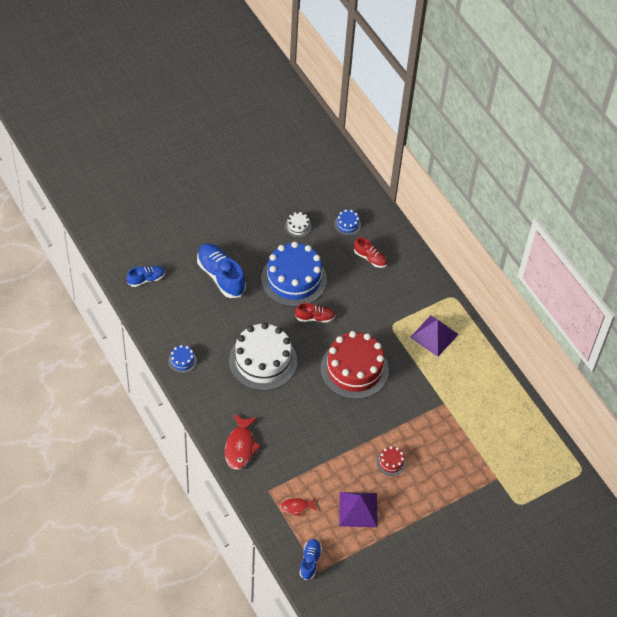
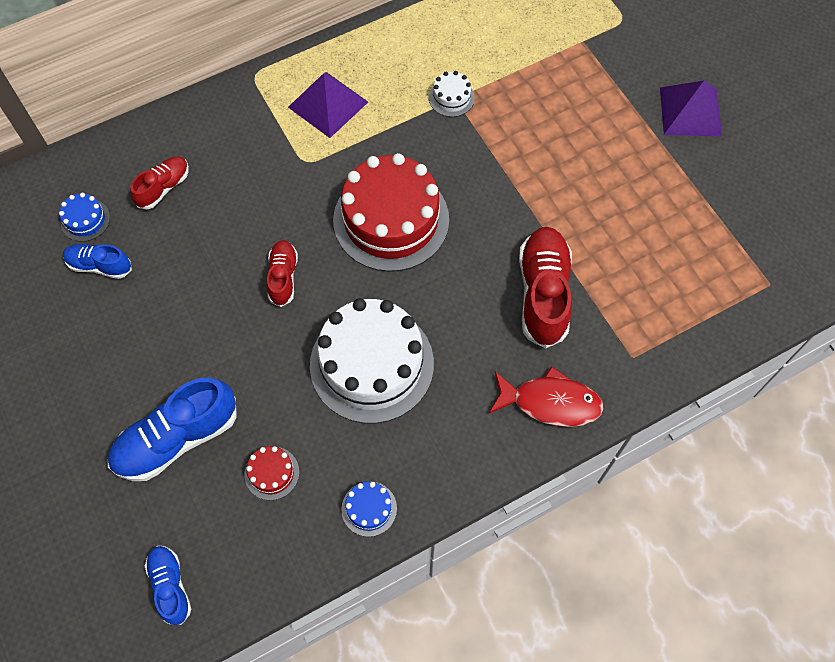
camera: 85 degrees left, 10 degrees up
(294, 279) = (196, 310): blue cake -> none
(296, 507) = (659, 313): red fish -> none
(298, 227) = (78, 301): white cake -> white cake (451, 98)
(308, 446) = (543, 293): none -> red shoe
(310, 561) = (755, 295): blue shoe -> blue shoe (99, 266)
(358, 509) = (653, 224): purple pyramid -> purple pyramid (690, 111)
(391, 462) = (565, 174): red cake -> red cake (272, 473)

